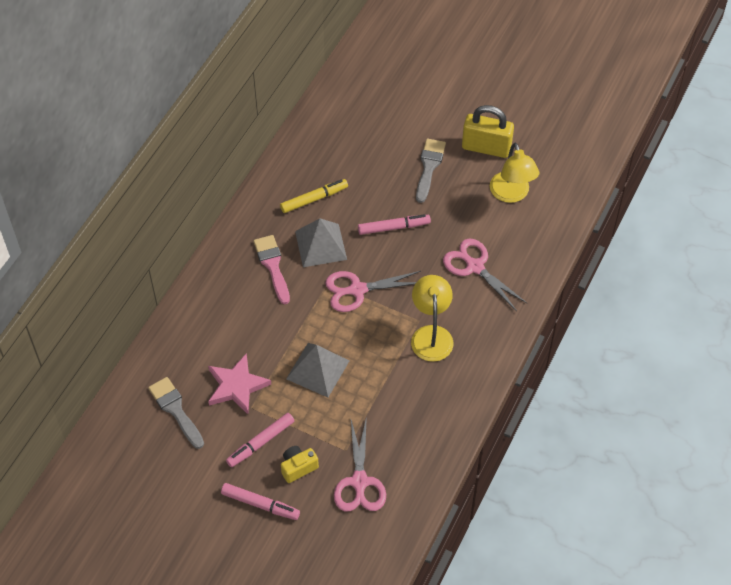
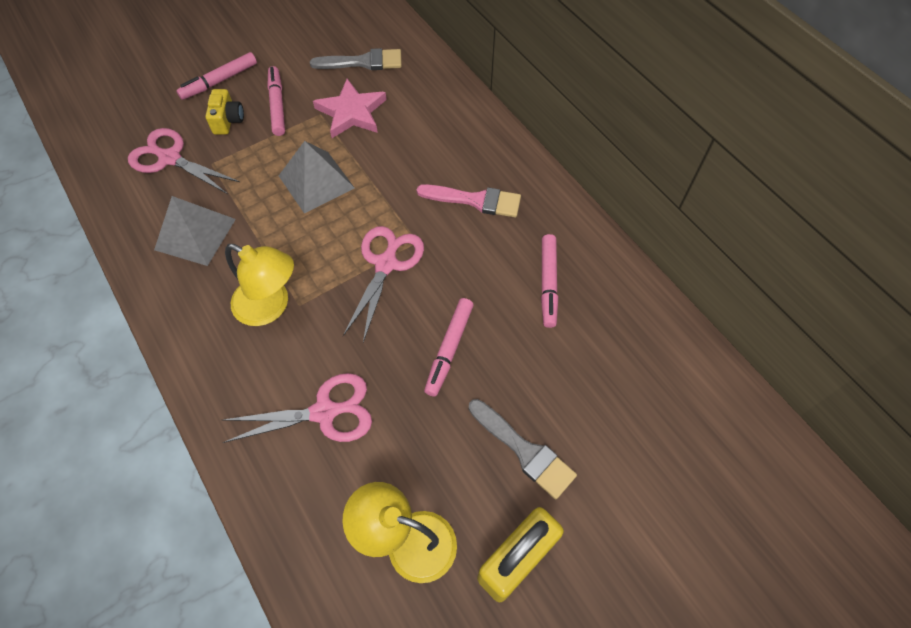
camera: 120 degrees right, 5 degrees up
(314, 199) = (548, 283): yellow marker -> pink marker
(321, 245) = (473, 258): grey pyramid -> grey pyramid (195, 234)

